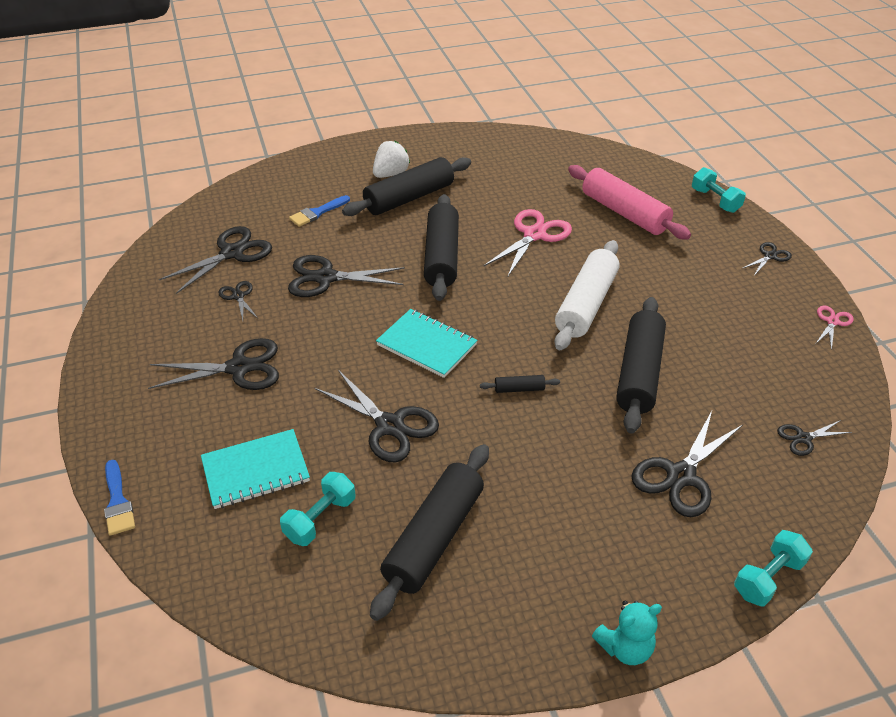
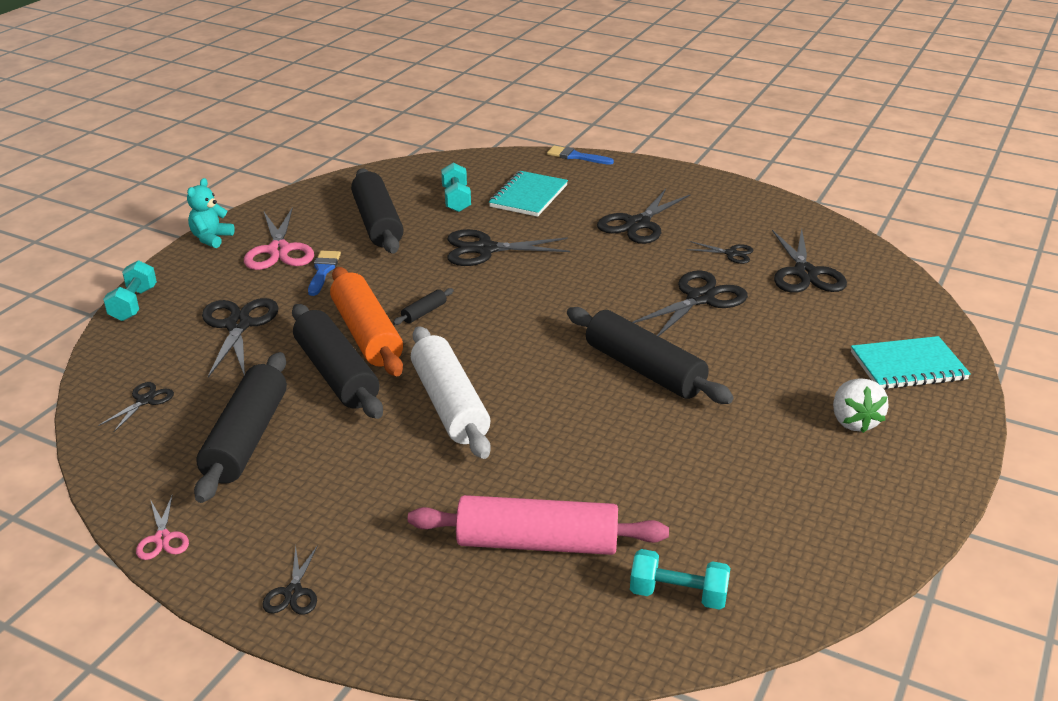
camera: 135 degrees right, 10 degrees down
(317, 213) = (823, 340): blue brush -> blue brush (323, 271)
(409, 198) = (782, 407): black rolling pin -> black rolling pin (247, 439)
(427, 345) = (538, 301): turquoise notebook -> turquoise notebook (908, 366)
(534, 235) = (595, 446): pink scissors -> pink scissors (279, 250)
(584, 396) = (366, 334): none -> orange rolling pin
(715, 200) = (441, 650): turquoise dumbbell -> turquoise dumbbell (678, 595)

